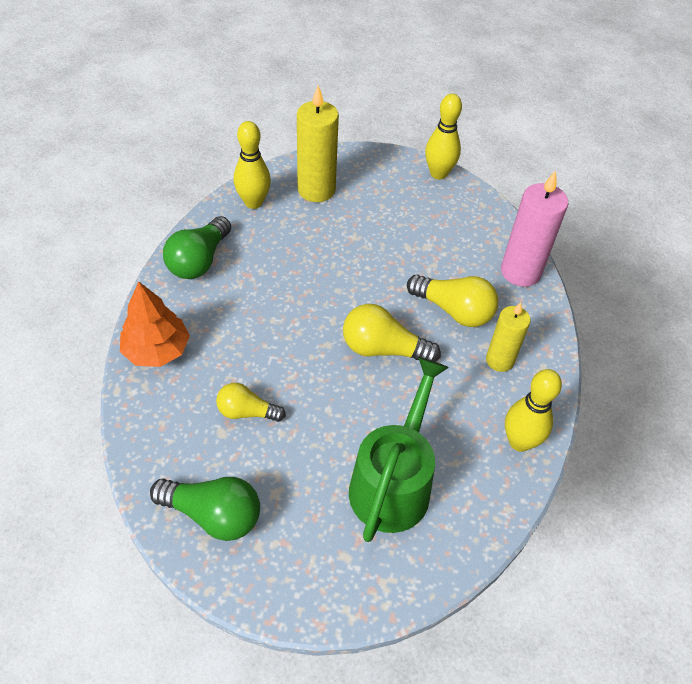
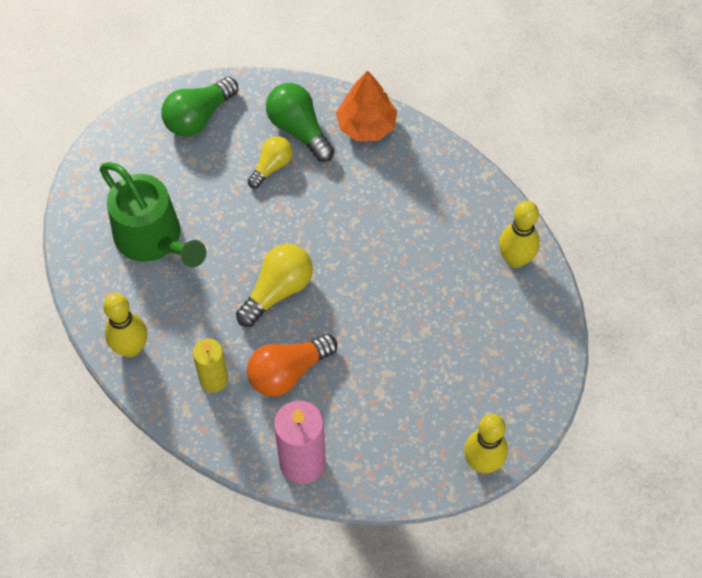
camera: 120 degrees right, 10 degrees up
(199, 261) = (455, 187): green light bulb -> green light bulb (299, 129)
(316, 190) = (509, 324): yellow candle -> none
(454, 310) = (288, 372): yellow light bulb -> orange light bulb

